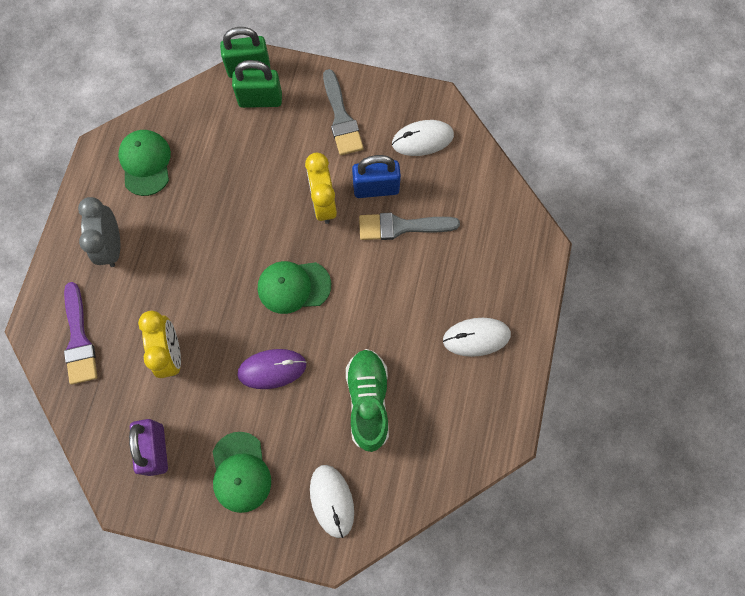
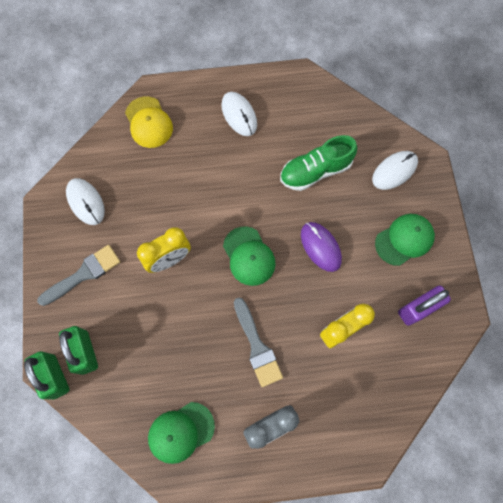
camera: 110 degrees left, 0 degrees up
(79, 339) = (361, 413): purple brush -> none
(376, 188) = (142, 223): blue padlock -> none
(401, 227) = (169, 193): grey brush -> grey brush (257, 346)
(500, 231) = (149, 122): none -> yellow cap

